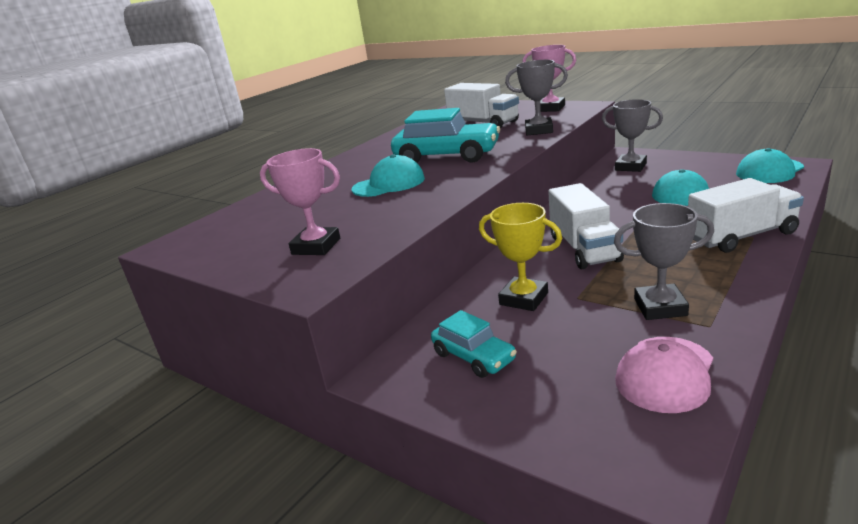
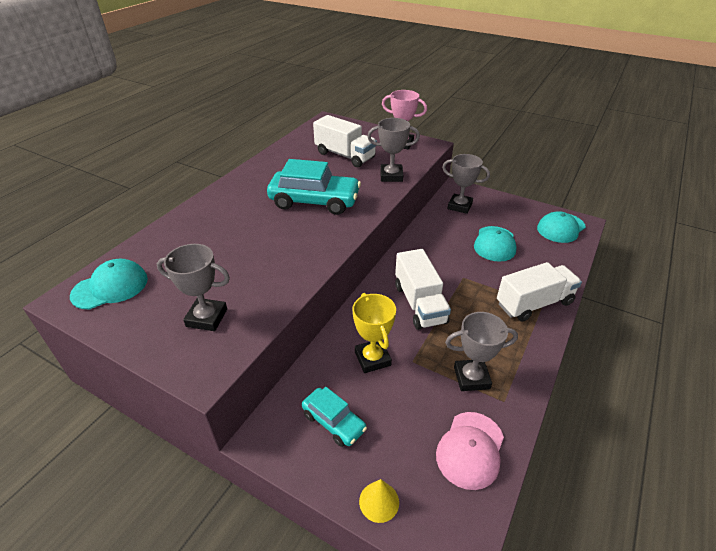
camera: 10 degrees left, 15 degrees up
(316, 246) = (207, 318): pink trophy -> grey trophy
(389, 184) = (265, 234): turquoise cap -> turquoise cap (110, 287)
(523, 299) = (372, 358): yellow trophy -> yellow trophy turned 45 degrees clockwise
(536, 429) = (379, 501): none -> yellow cone

